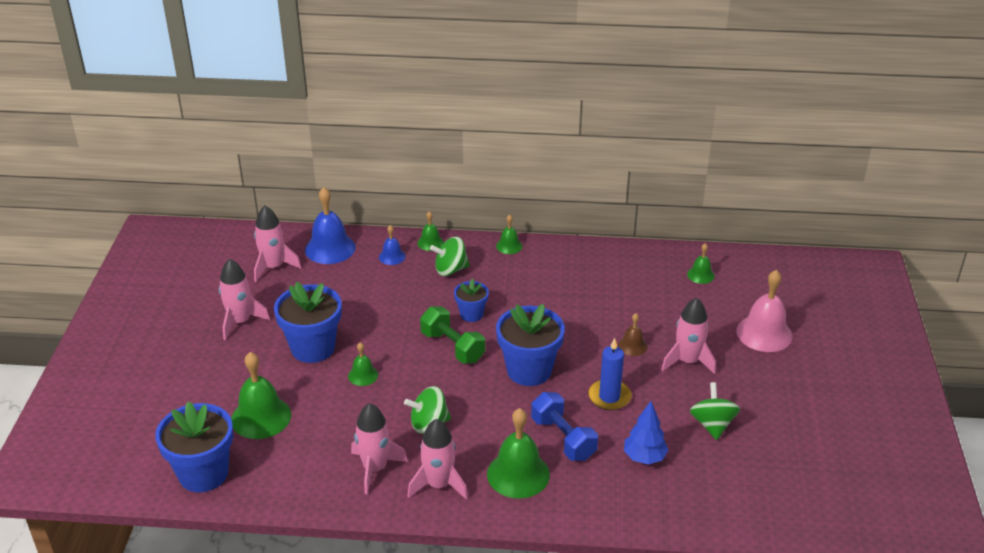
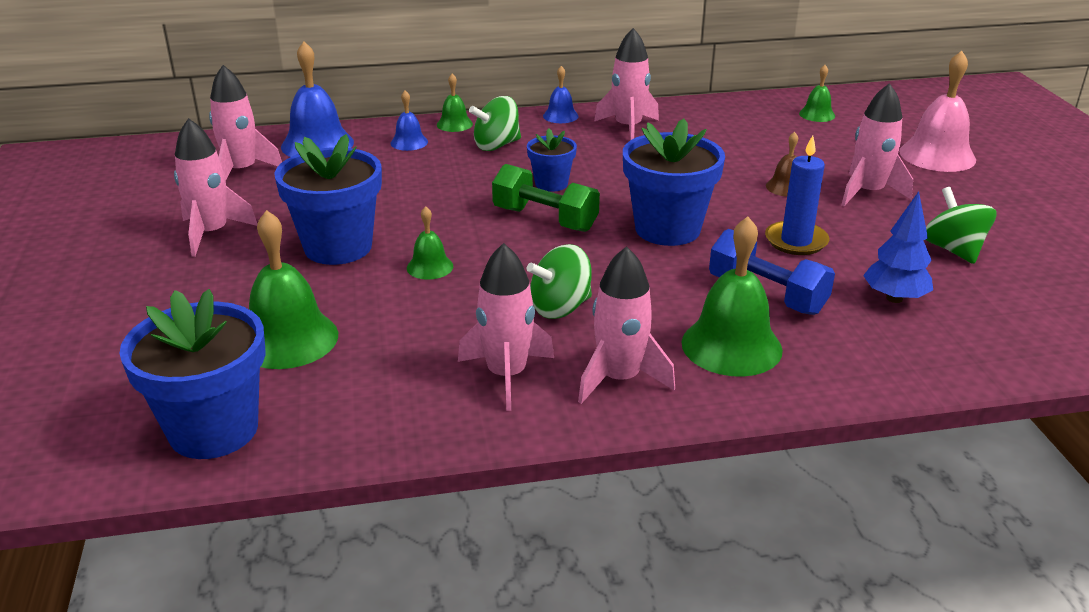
camera: 15 degrees left, 5 degrees down
(509, 246) = (560, 116): green bell -> blue bell
(552, 266) = (628, 128): none -> pink rocket

